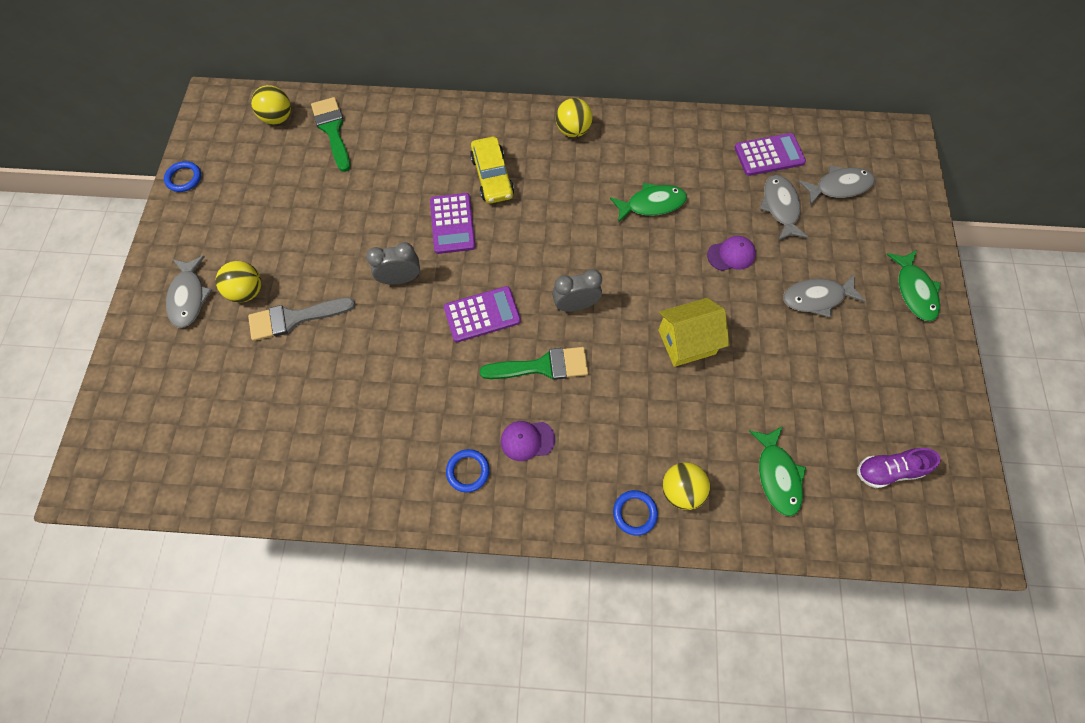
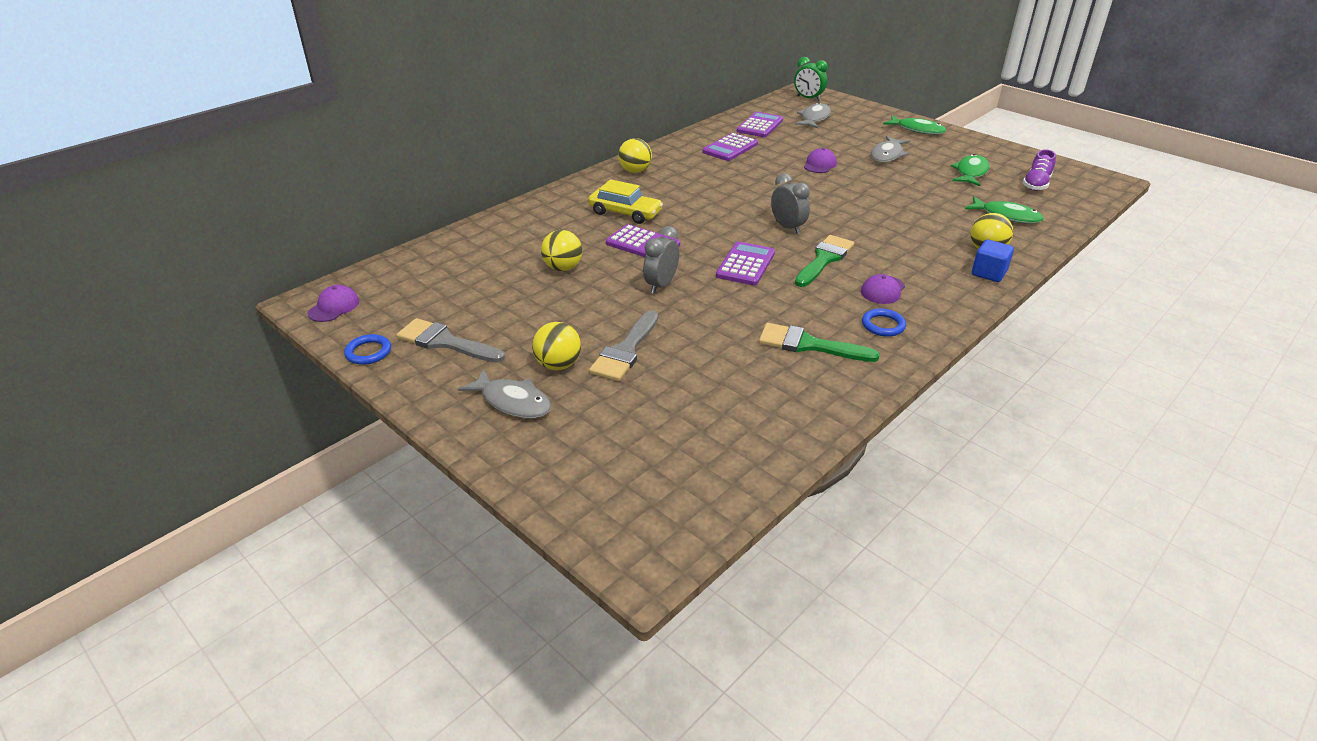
camera: 50 degrees left, 30 degrees down
(218, 117) = (334, 307): none -> purple cap
(225, 208) = (445, 342): none -> grey brush
(278, 118) = (396, 278): yellow ball -> yellow ball (563, 268)
(333, 130) = (459, 258): green brush -> green brush (808, 345)
(575, 305) = (787, 227): grey clock -> grey clock turned 120 degrees clockwise
(634, 513) = (988, 273): blue ring -> blue cube
(651, 204) = (741, 171): green fish -> green fish (970, 172)
(686, 342) = (869, 203): yellow house -> none
(692, 165) = (730, 148): none -> purple calculator
(780, 207) = (804, 138): grey fish -> none
(886, 152) = (808, 98): none -> green clock

